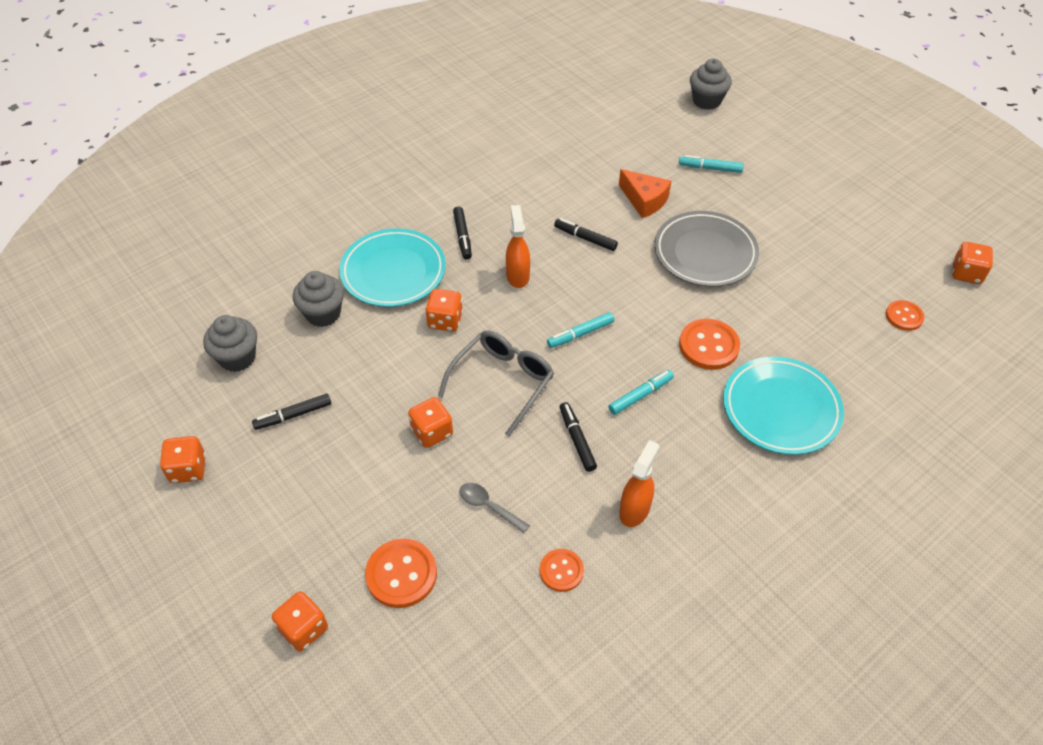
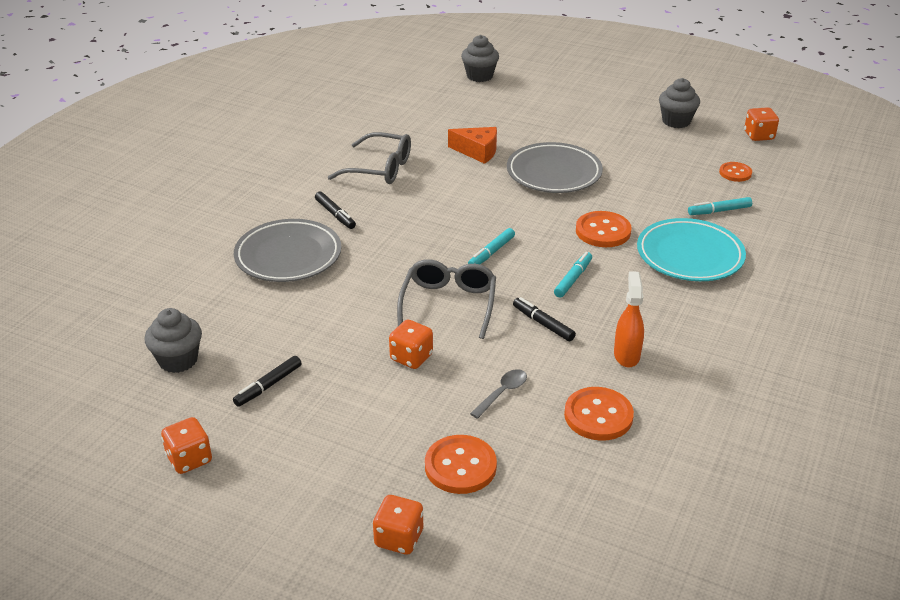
camera: 25 degrees left, 15 degrees down
(323, 314) = (242, 304): grey cupcake -> grey cupcake (676, 121)
(393, 272) = (288, 256): turquoise plate -> grey plate
(445, 321) = (363, 277): orange dice -> none
(489, 506) = (502, 393): grey spoon -> grey spoon turned 120 degrees clockwise
(517, 276) = (406, 228): orange spray bottle -> none
(535, 192) = (379, 169): none -> grey glasses
(561, 571) = (598, 416): orange button -> orange button, size x1.60
(585, 238) = (446, 188): black marker -> none
(710, 168) = (516, 118): turquoise marker -> turquoise marker (719, 211)

